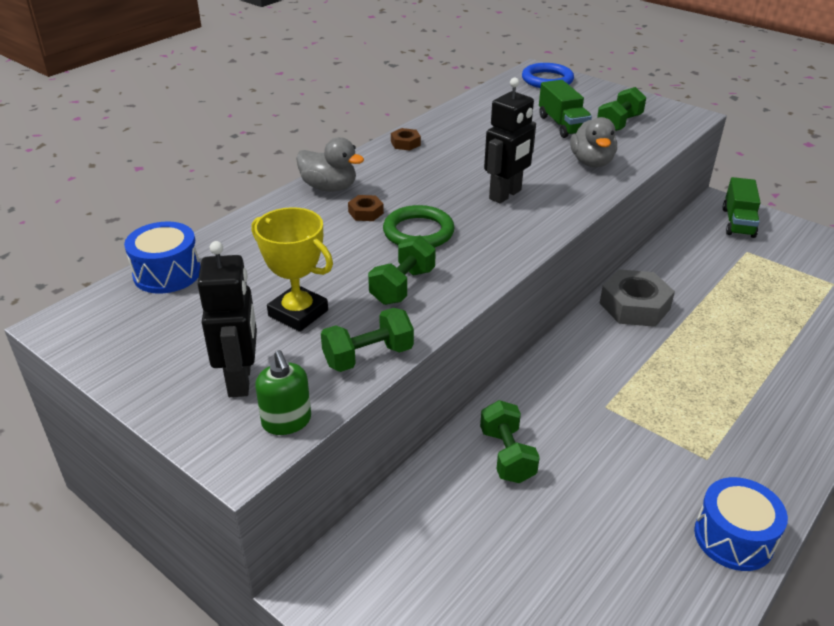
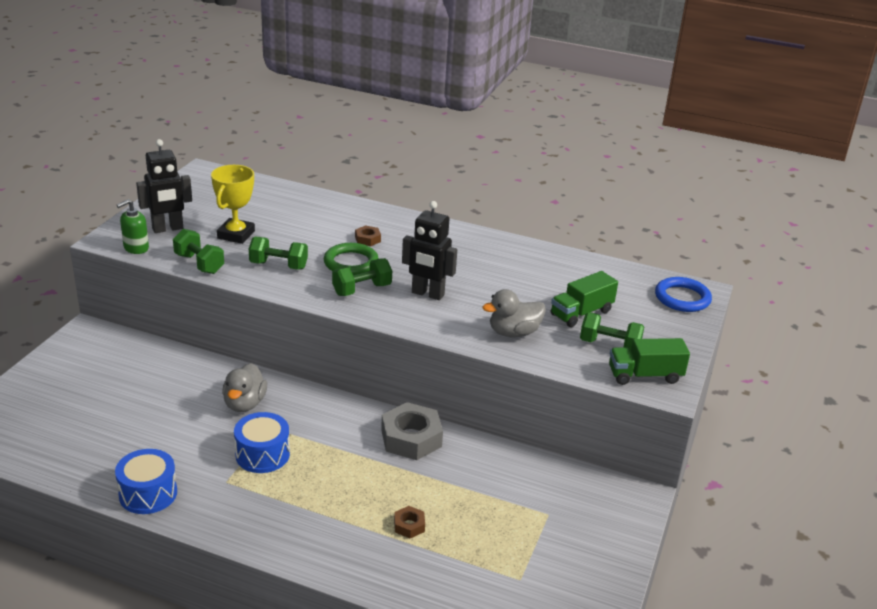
camera: 70 degrees right, 5 degrees down
(167, 273) = (262, 187): blue drum -> blue drum (262, 454)
(329, 187) = (395, 220): grey duck -> grey duck (244, 404)
(405, 143) = (487, 241): brown nut -> brown nut (409, 525)
(507, 455) = (206, 385): green dumbbell -> green dumbbell (362, 290)
(738, 222) = (605, 509): green truck -> green truck (644, 375)

